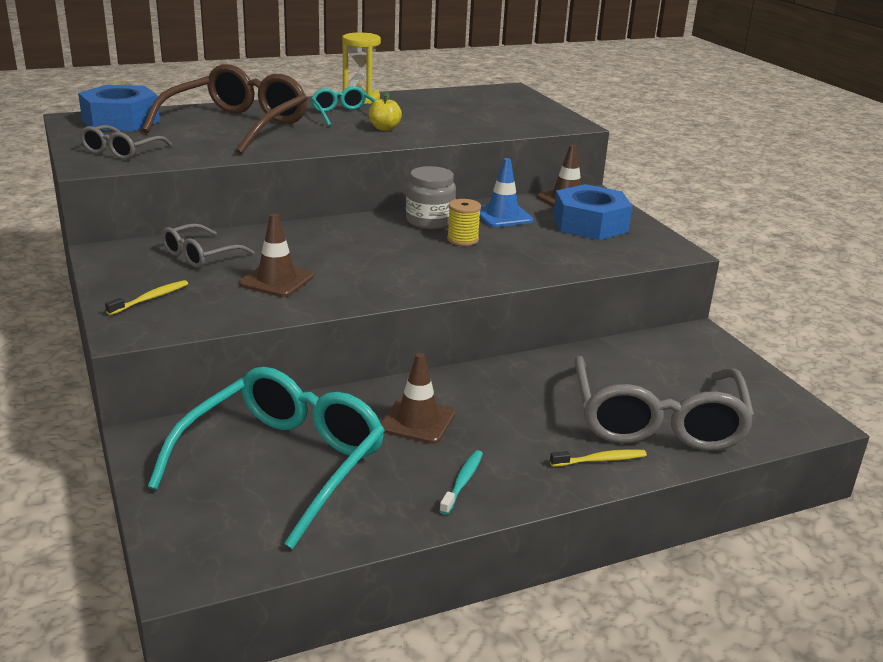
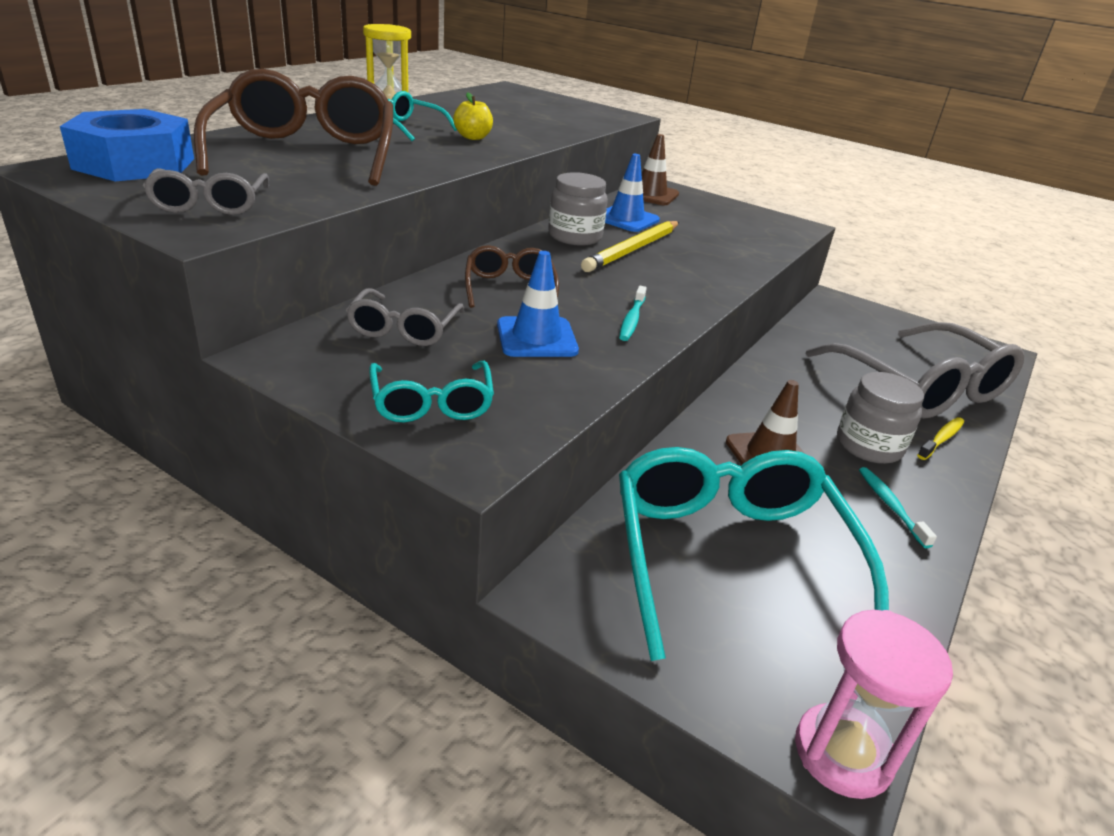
camera: 35 degrees left, 5 degrees up
(150, 299) = (432, 403): yellow toothbrush -> turquoise glasses
(190, 574) = (842, 753): none -> pink hourglass
(276, 280) = (536, 338): brown traffic cone -> blue traffic cone
(313, 246) = (510, 288): none -> brown glasses
(368, 285) = (632, 319): none -> turquoise toothbrush
(462, 239) = (633, 249): yellow spool -> yellow pencil
(518, 442) = (868, 446): none -> grey jar
(590, 224) = (703, 213): blue nut -> none

